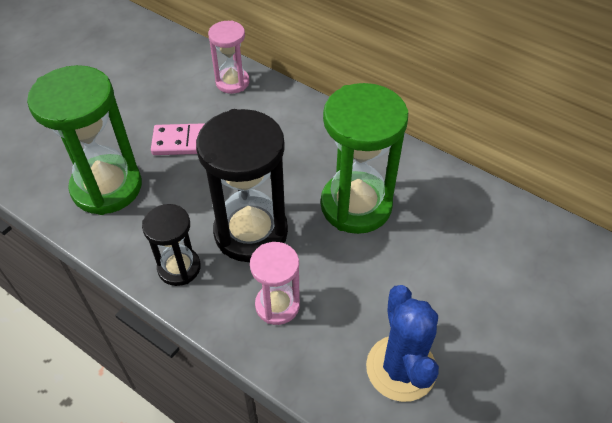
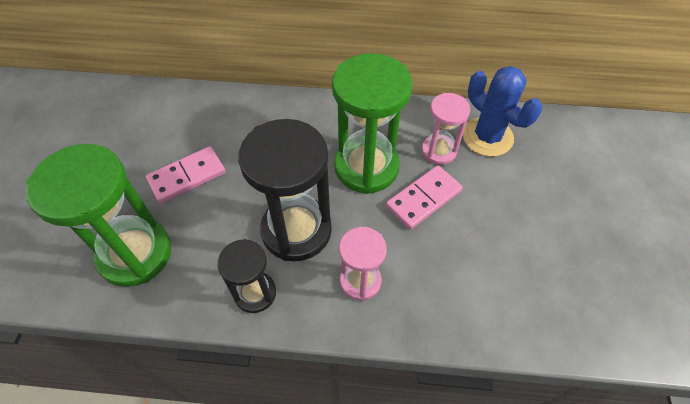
camera: 30 degrees left, 5 degrees up
(232, 82) = (191, 106): pink hourglass -> pink hourglass (438, 151)
(392, 261) = (423, 198): none -> pink domino
(401, 368) = (486, 280): blue cactus -> blue cactus (487, 137)

